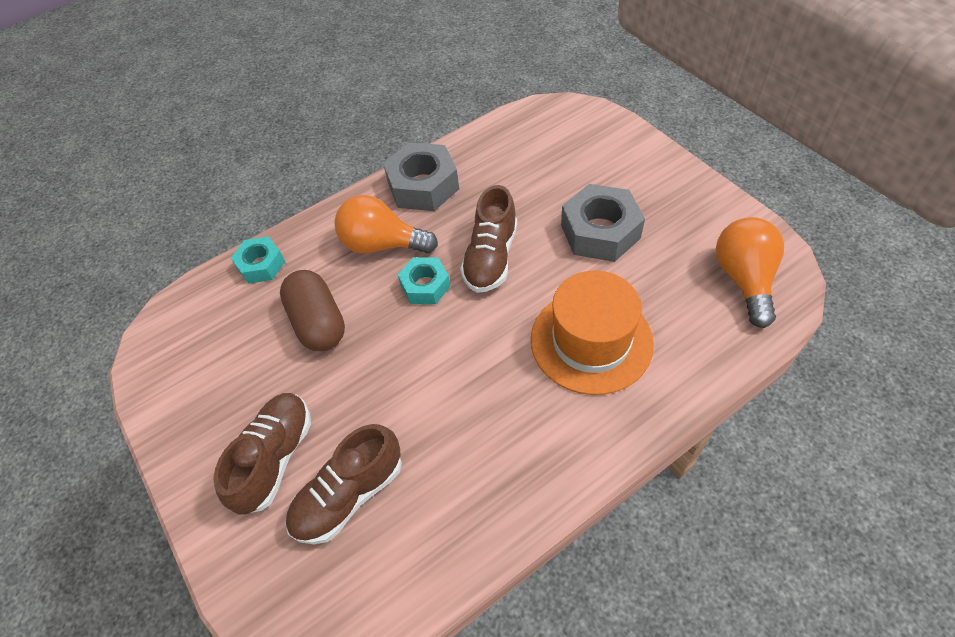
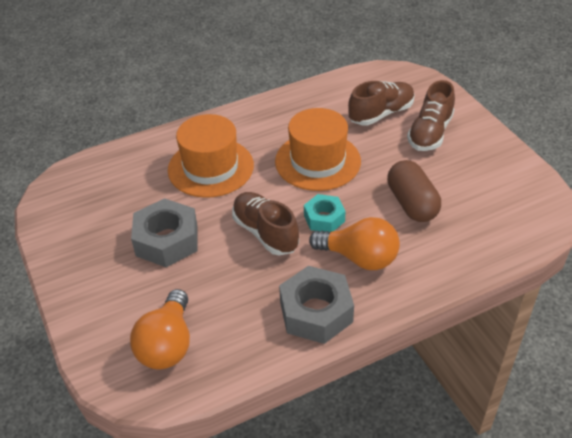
camera: 175 degrees left, 10 degrees down
(261, 265) = (472, 255): turquoise nut -> none
(443, 374) = (317, 161): none -> orange hat
(491, 257) = (265, 233): brown shoe -> brown shoe turned 60 degrees counterclockwise
(744, 279) = (82, 190): orange light bulb -> orange light bulb (167, 344)

